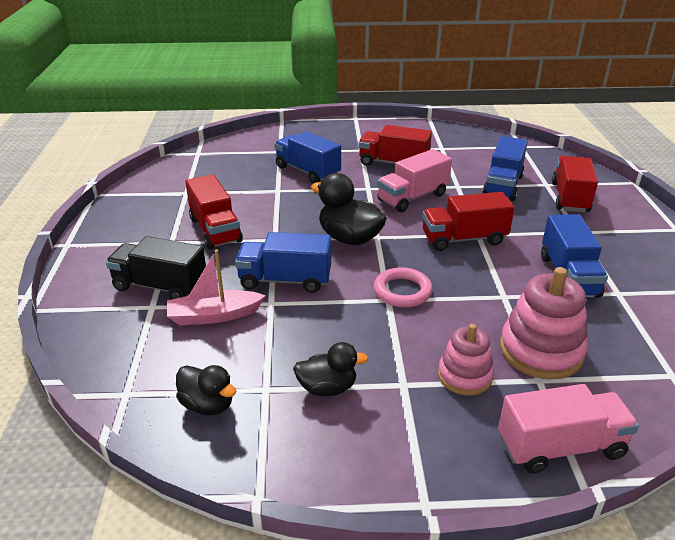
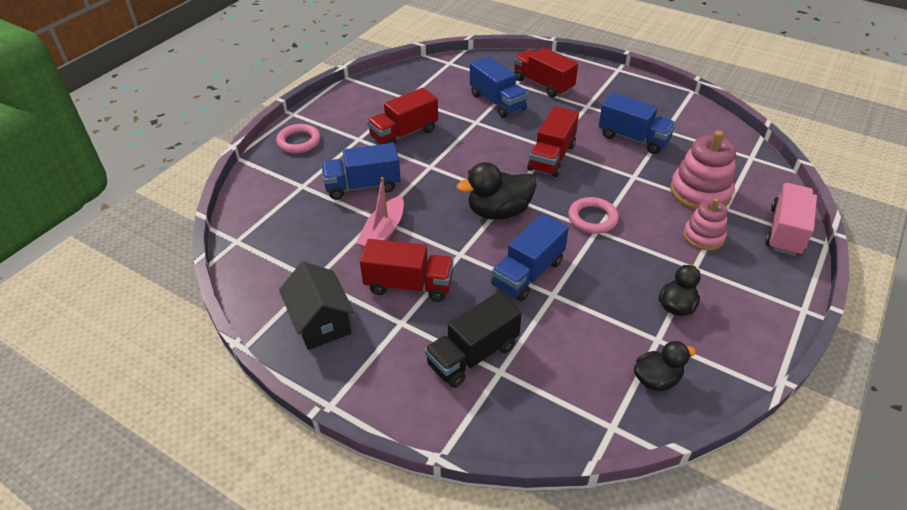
camera: 55 degrees left, 10 degrees up
(145, 211) = (321, 322): none -> black house
(214, 316) = (545, 335): pink boat -> pink boat (383, 232)
(326, 132) = (299, 142): none -> pink ring
(412, 198) = (470, 151): pink truck -> none

